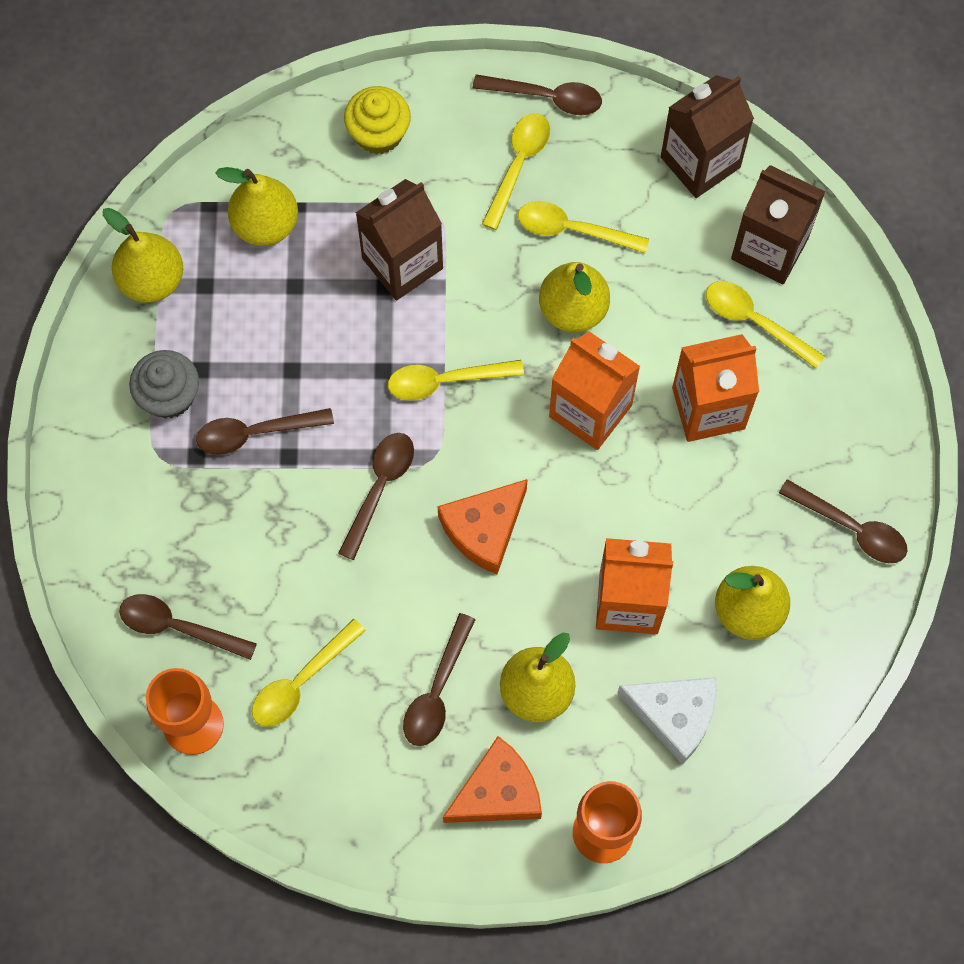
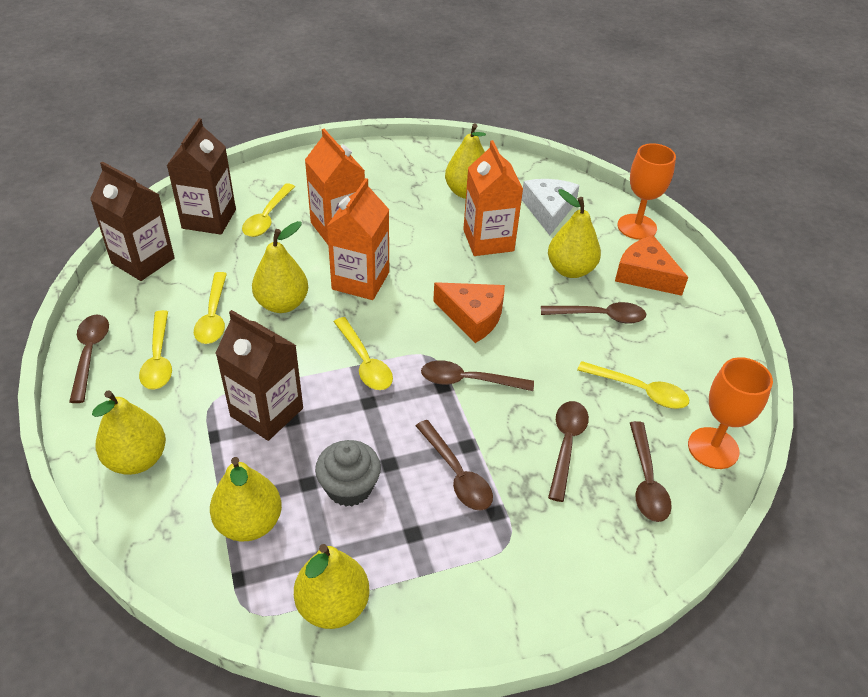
camera: 110 degrees left, 25 degrees down
(169, 396) = (448, 551): grey cupcake -> grey cupcake (349, 487)
(379, 133) = (137, 459): yellow cupcake -> yellow pear
(518, 165) = (158, 359): yellow spoon -> yellow spoon turned 105 degrees counterclockwise
(851, 528) = (395, 162): brown spoon -> brown spoon (566, 445)

